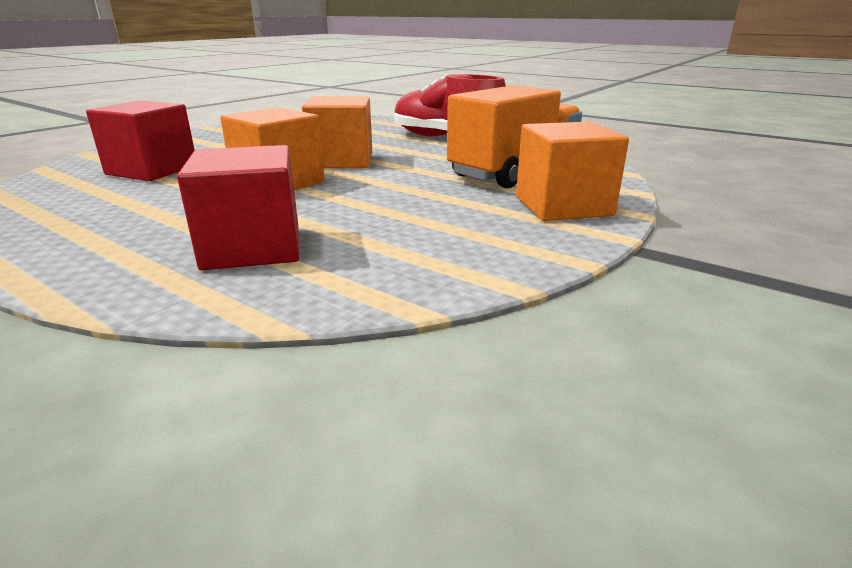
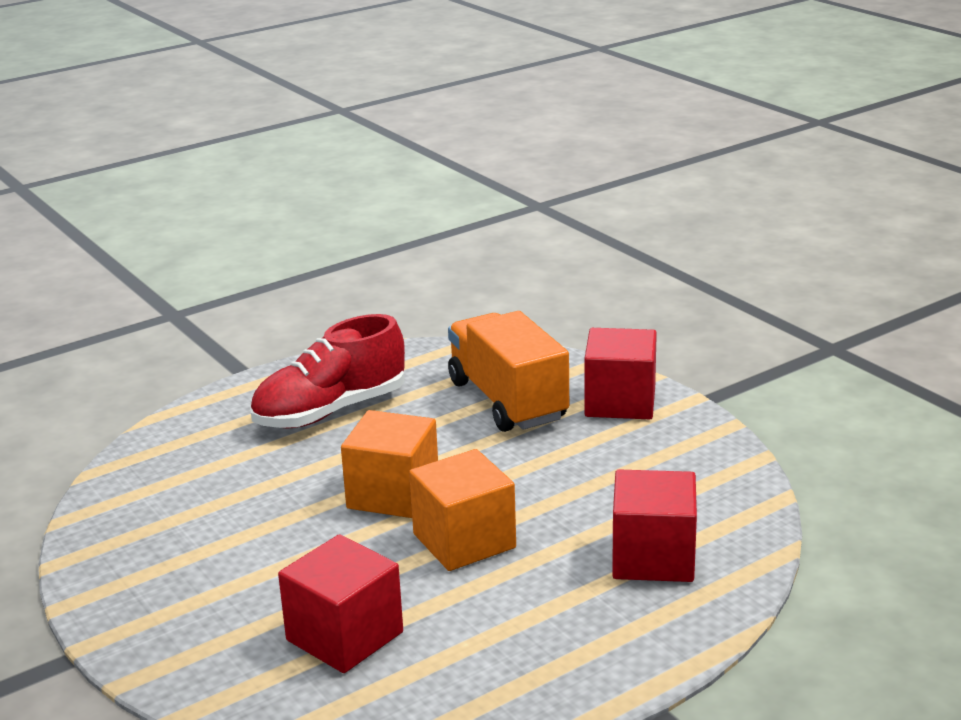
camera: 70 degrees left, 0 degrees up
(563, 206) = (620, 402): orange cube -> red cube

